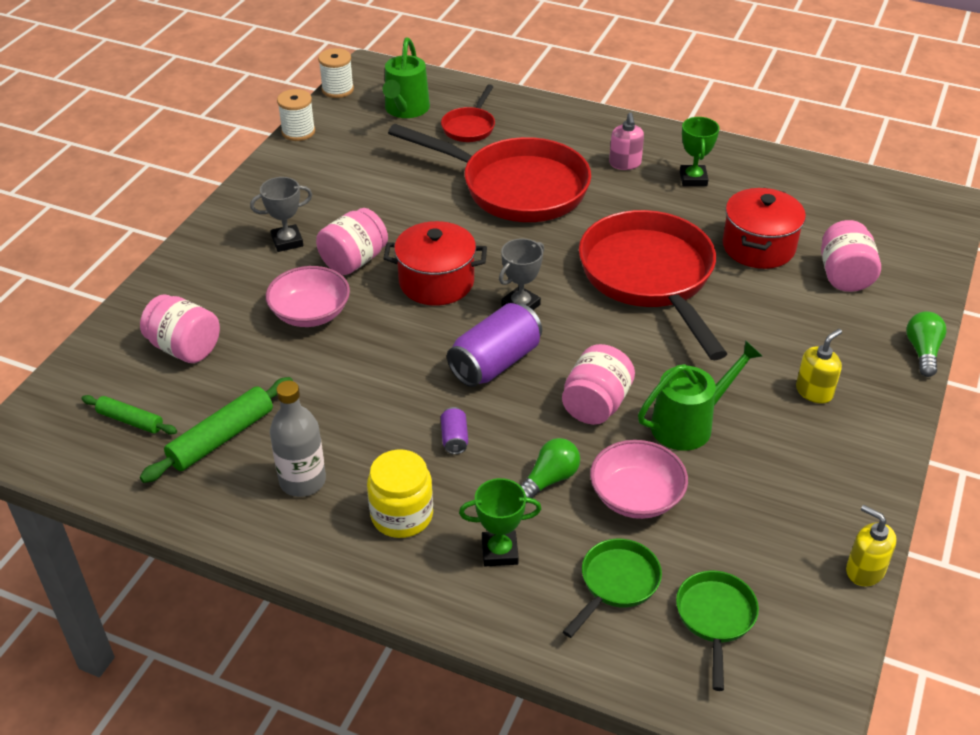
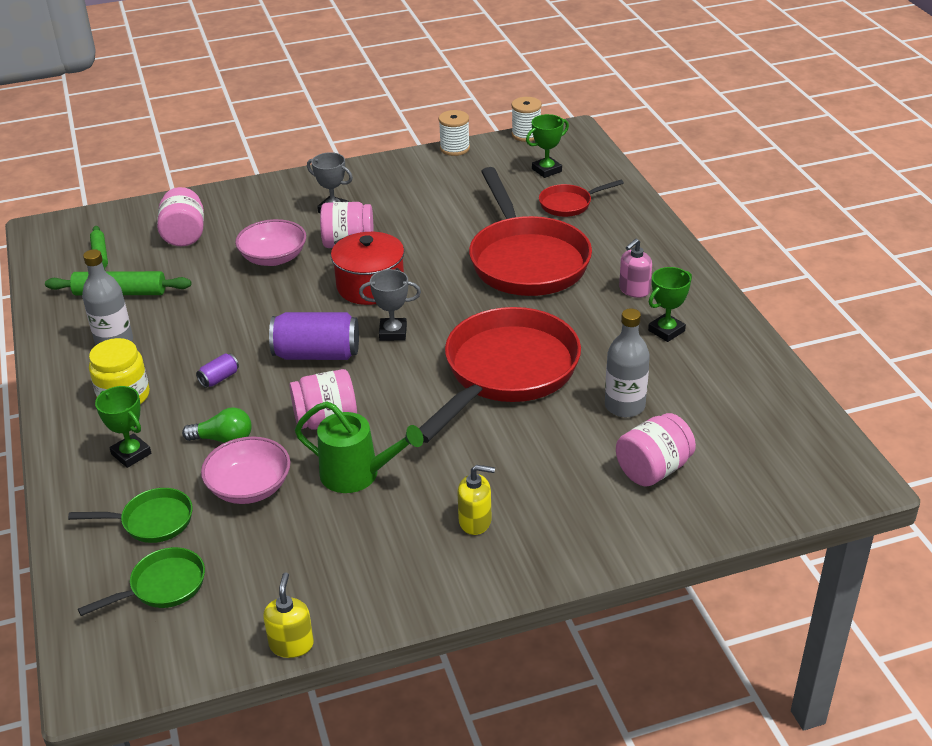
camera: 50 degrees right, 5 degrees down
(405, 110) = (546, 170): green watering can -> green trophy
(758, 247) = (624, 406): red pot -> grey bottle
(922, 352) = (609, 561): green light bulb -> none

